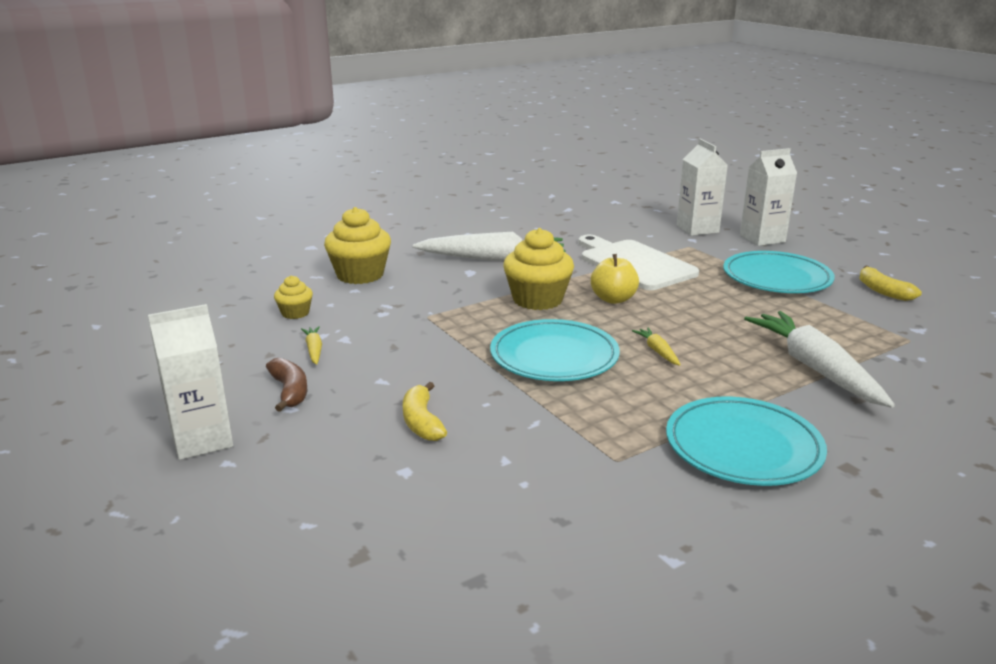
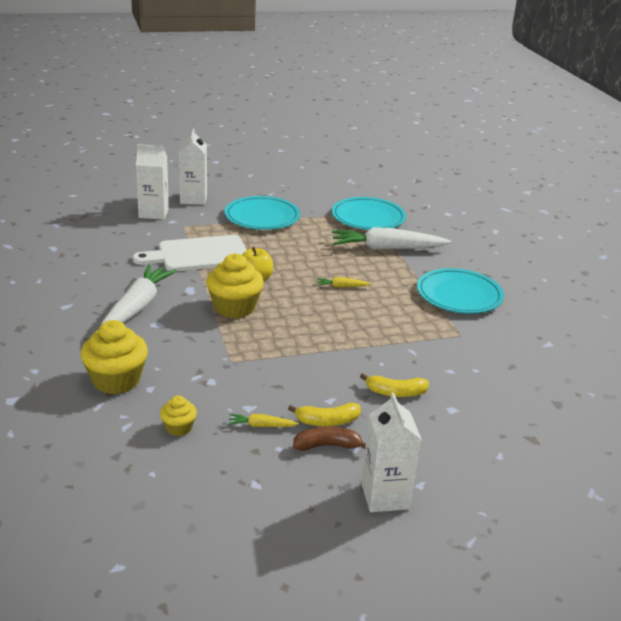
camera: 75 degrees left, 5 degrees up
(554, 356) = (329, 323): turquoise plate -> turquoise plate (368, 218)
(883, 291) = (304, 196): yellow banana -> yellow banana (327, 421)

